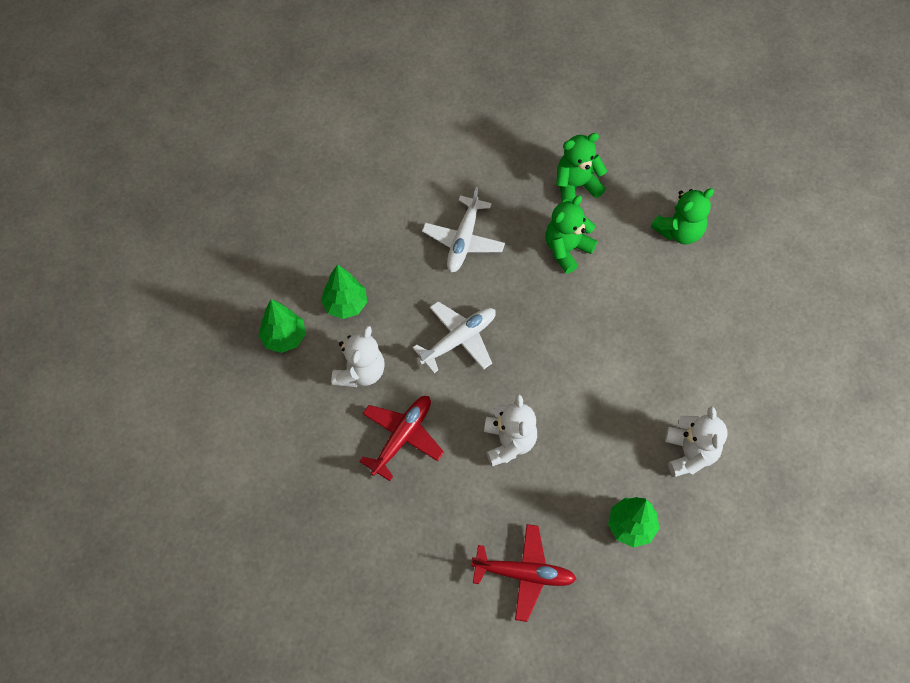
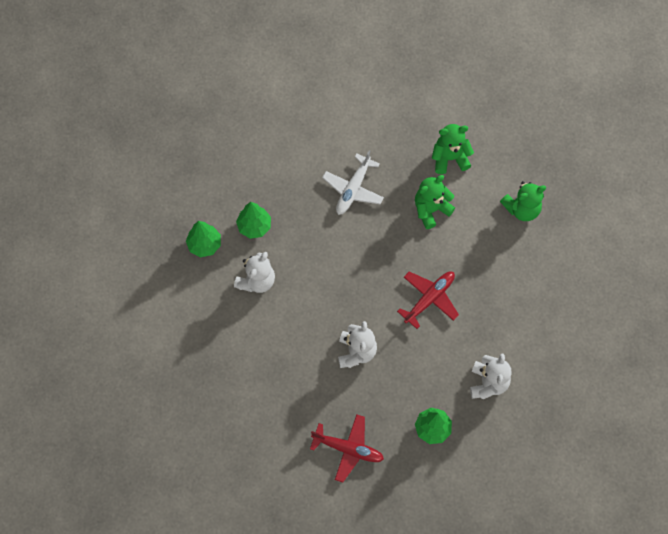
camera: 10 degrees right, 5 degrees up
(402, 437) = (279, 335): red plane -> red plane (429, 299)
(459, 339) = (334, 268): white plane -> none

